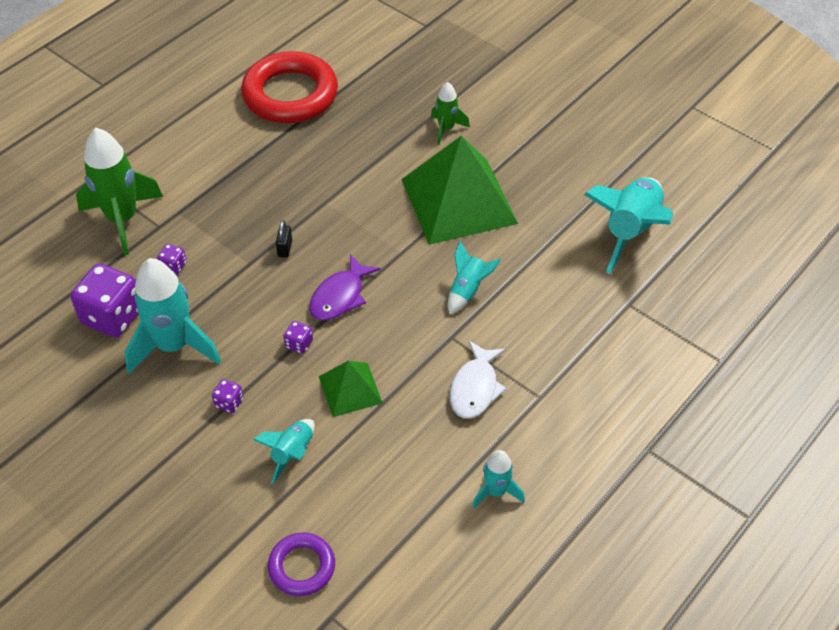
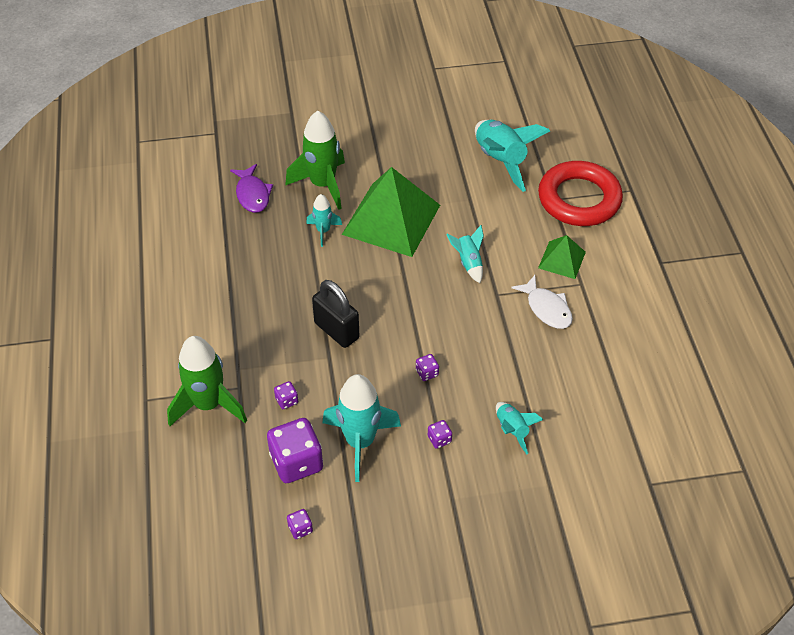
camera: 50 degrees left, 0 degrees up
(44, 365) = (300, 529): none -> purple dice
(285, 248) = (336, 330): black padlock -> black padlock, size x2.24
(290, 94) = (195, 241): red ring -> red ring (579, 199)
(302, 567) = (602, 477): purple ring -> none
(340, 296) = (408, 327): purple fish -> purple fish (252, 194)
(350, 389) = (489, 369): green pyramid -> green pyramid (562, 260)
(446, 129) = (323, 185): green rocket -> green rocket, size x1.90
(496, 492) = (630, 348): turquoise rocket -> turquoise rocket (323, 231)

